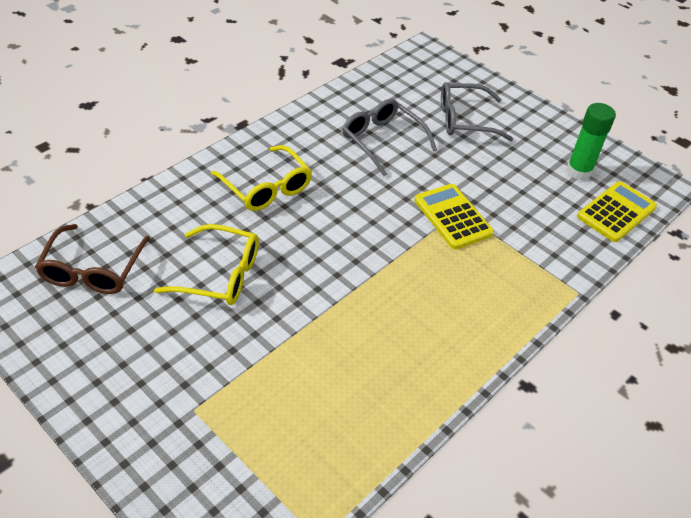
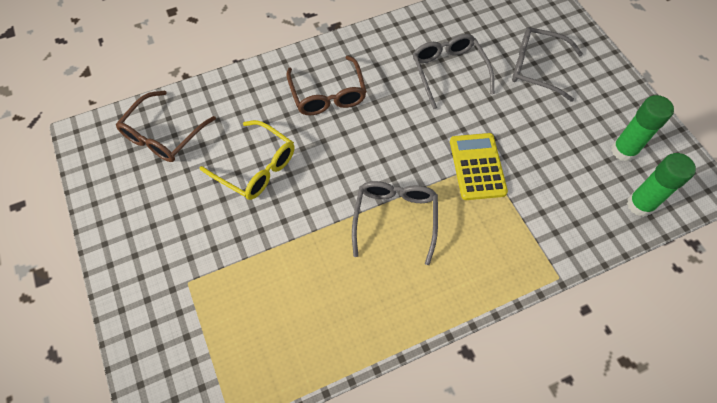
camera: 25 degrees right, 15 degrees up
(267, 188) = (328, 95): yellow glasses -> brown glasses
(395, 284) = (395, 218): none -> grey glasses
(616, 212) = (640, 205): yellow calculator -> green glue stick

